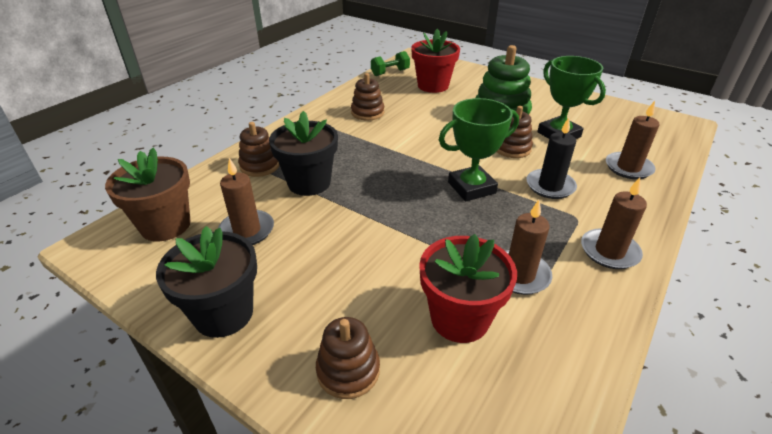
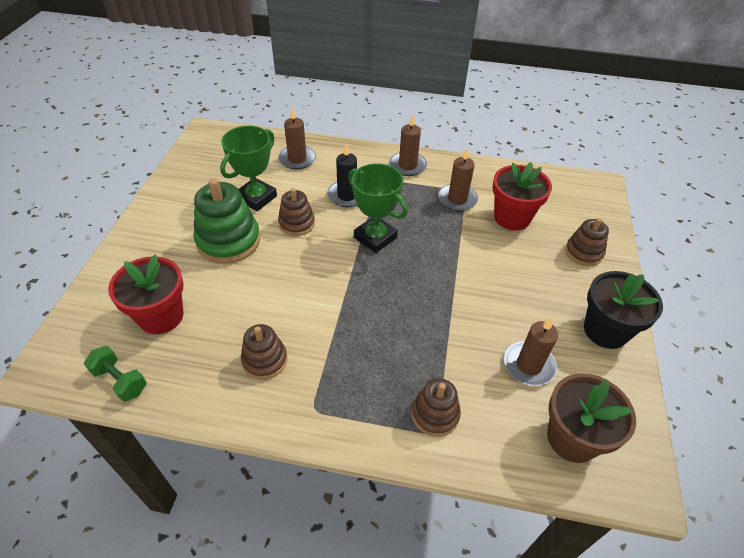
camera: 115 degrees left, 10 degrees up
(309, 183) = (436, 352): black flower pot -> none

